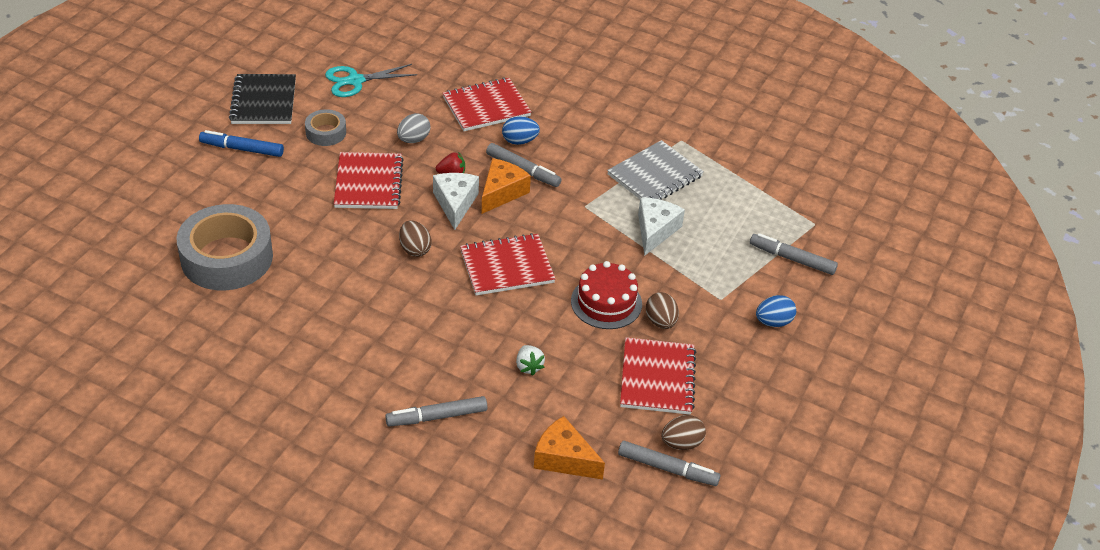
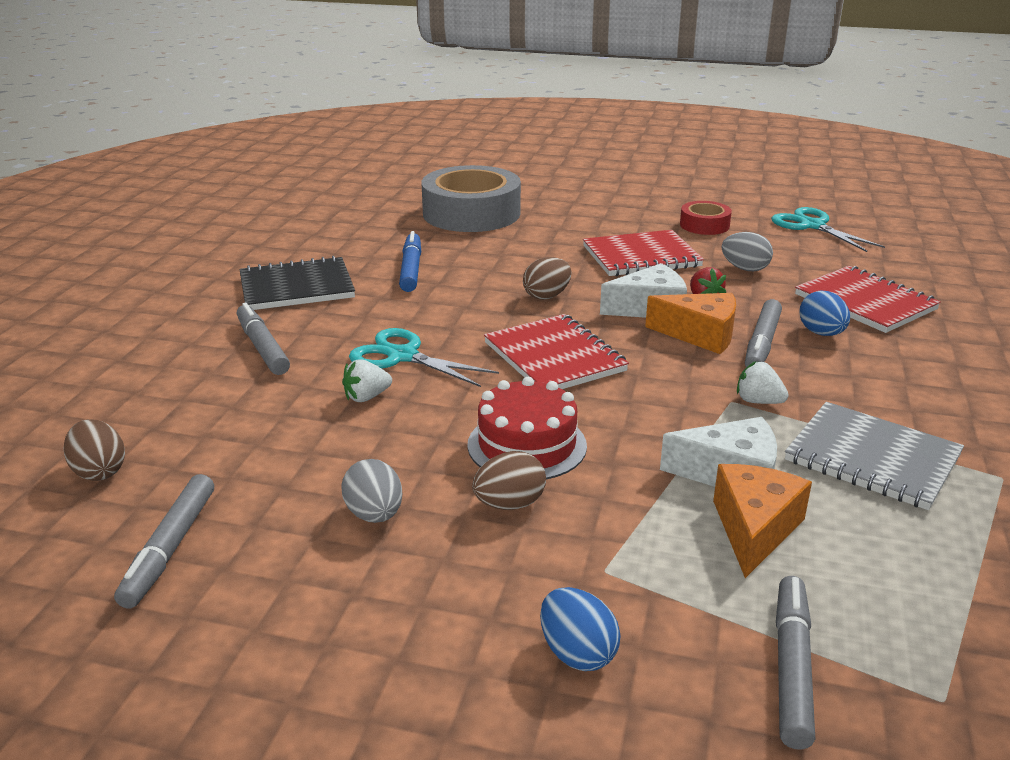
camera: 80 degrees right, 15 degrees down
(242, 149) = (637, 195): blue marker -> blue marker (411, 269)
(264, 101) = (721, 193): black notebook -> black notebook (297, 287)
(326, 132) = (704, 225): grey tape -> red tape
(479, 341) = (402, 356): none -> turquoise scissors
(564, 458) = (193, 446): orange cheese -> orange cheese (754, 529)
(589, 196) = (758, 401): none -> white strawberry
(657, 378) = (374, 515): red notebook -> grey egg
(681, 443) = (227, 558): brown egg -> brown egg (99, 471)

